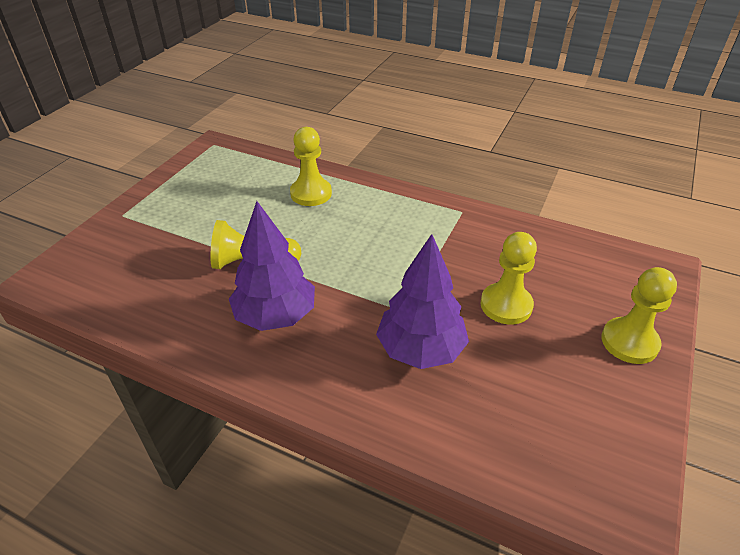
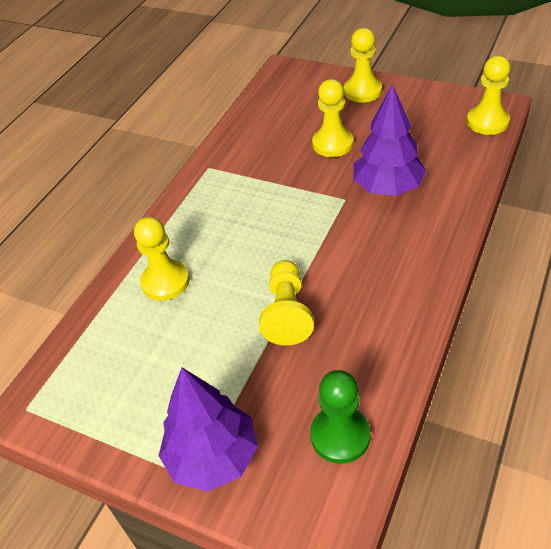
camera: 85 degrees left, 5 degrees up
(113, 290) = (340, 435): none -> green pawn
(275, 316) = (362, 282): purple tree -> purple tree (212, 457)
(574, 491) = (487, 122): none -> yellow pawn

